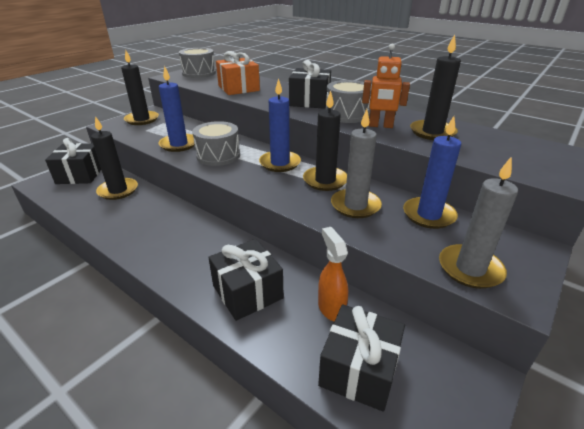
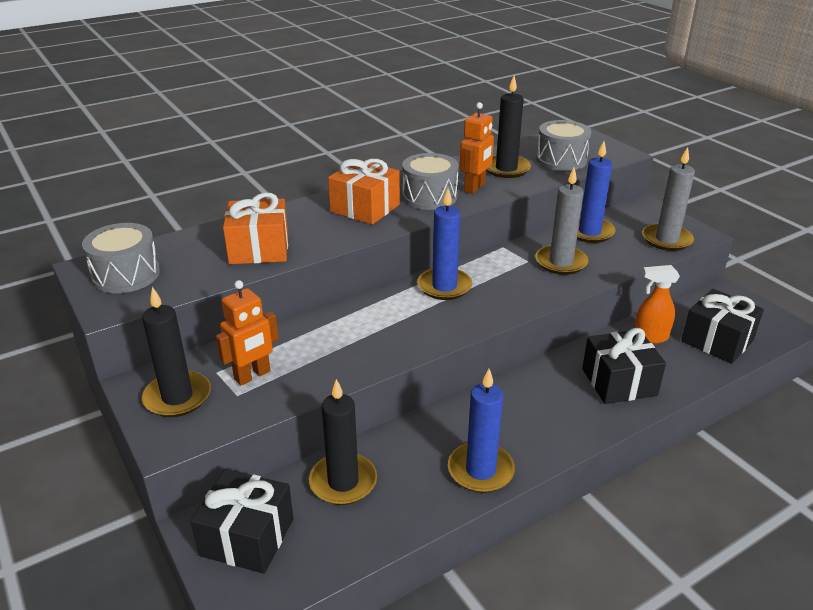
camera: 70 degrees left, 0 degrees up
(161, 130) = (252, 375): none -> orange robot
(179, 144) = (329, 361): blue candle -> blue candle (480, 470)
(218, 155) = (393, 329): grey drum -> grey drum (561, 160)
(309, 101) = (365, 208): black gift -> orange gift
(325, 180) = (503, 267): black candle -> none

